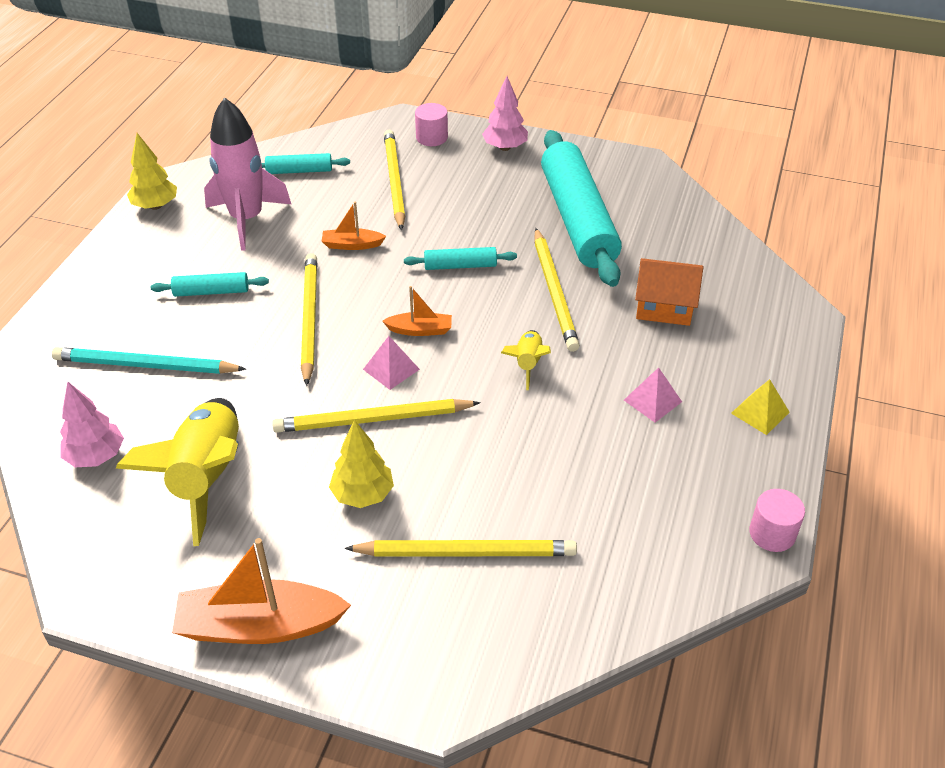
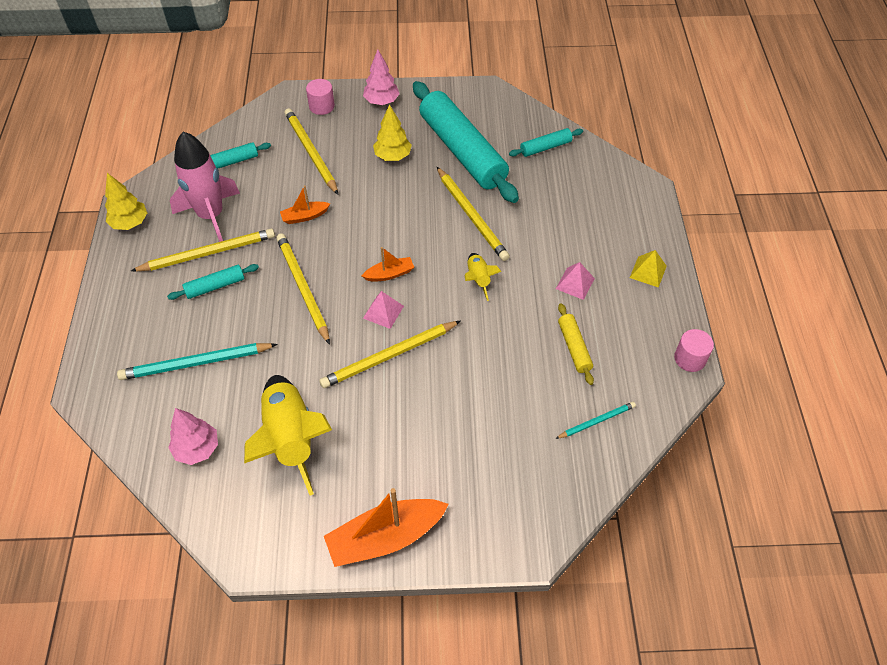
camera: 20 degrees left, 10 degrees up
(362, 495) = (409, 416): yellow tree -> yellow tree (392, 156)
(460, 265) = (394, 212): turquoise rolling pin -> turquoise rolling pin (545, 147)
(466, 552) = (500, 436): yellow pencil -> yellow pencil (208, 253)
(604, 572) = (596, 421): none -> turquoise pencil
(615, 475) = (574, 347): none -> yellow rolling pin
(664, 307) = (552, 207): orange house -> none

